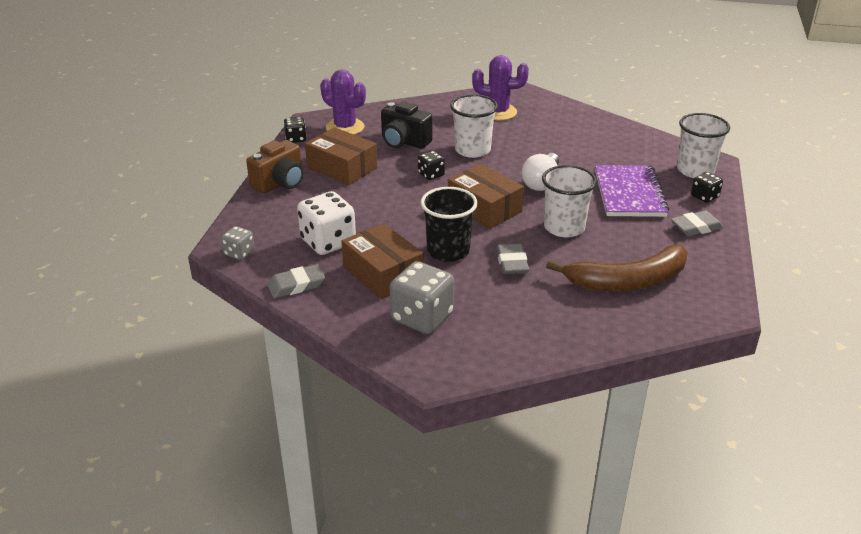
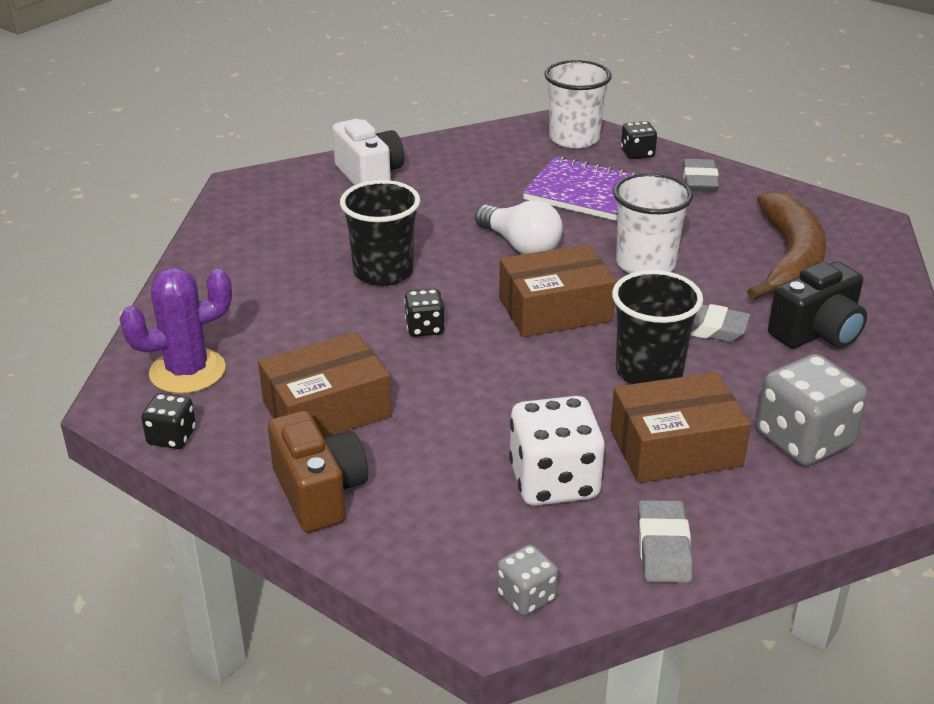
camera: 65 degrees left, 0 degrees up
(404, 142) = (299, 325): black camera -> black camera (817, 333)
(472, 150) = (383, 272): white cup -> black cup
(498, 112) = (290, 219): purple cactus -> none
(567, 120) = (369, 176): none -> white camera

